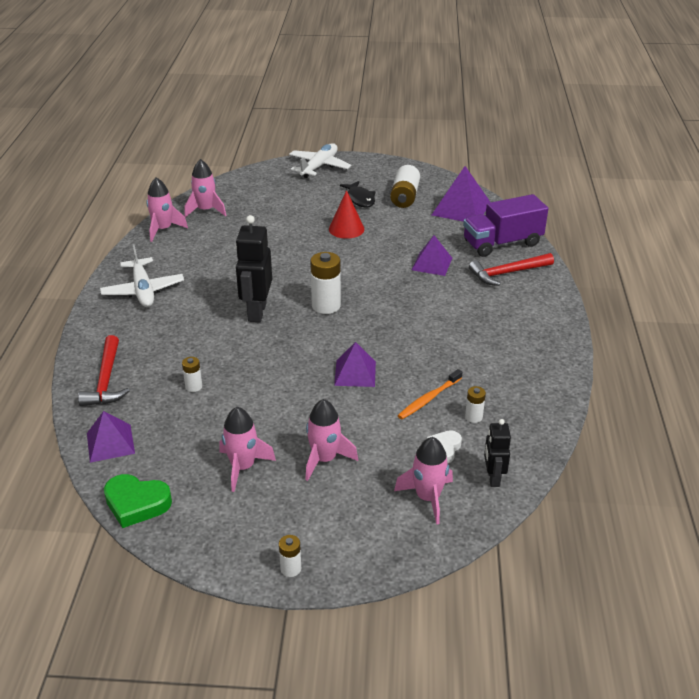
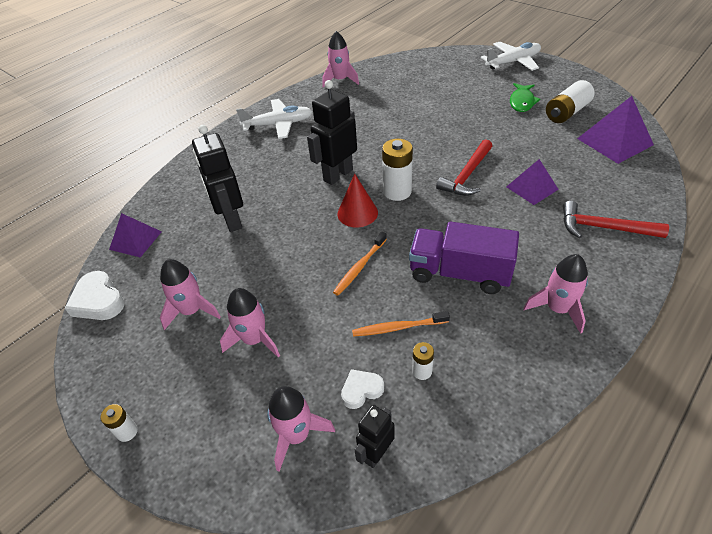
camera: 40 degrees right, 10 degrees up
(106, 380) = (184, 187): red hammer -> red hammer (466, 175)
(136, 503) = (98, 301): green heart -> white heart
(143, 290) = (278, 125): white plane -> white plane turned 120 degrees counterclockwise
(194, 386) = (231, 220): white battery -> black robot
(206, 210) = (385, 74): pink rocket -> pink rocket (557, 309)
(346, 229) = (483, 126): red cone -> red cone (357, 213)
(355, 373) = (359, 267): purple pyramid -> orange toothbrush
(360, 199) = (522, 102): black fish -> green fish
(502, 243) = (627, 193): purple truck -> purple truck (459, 273)

